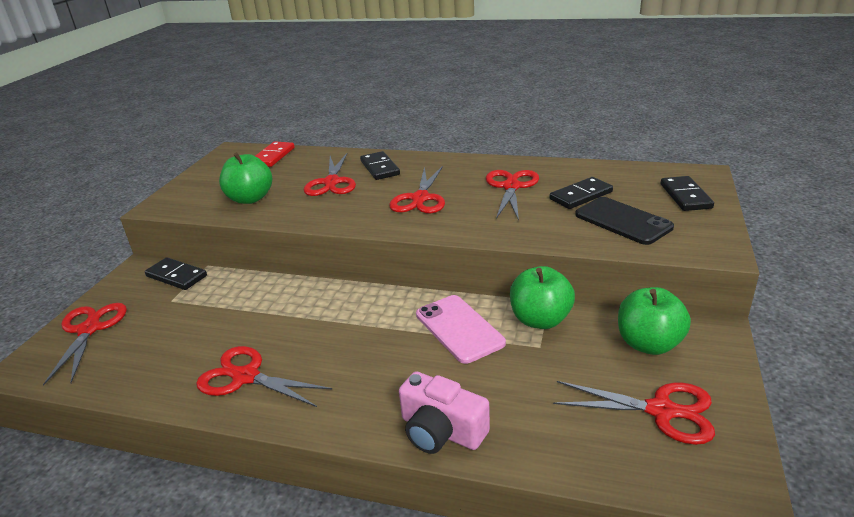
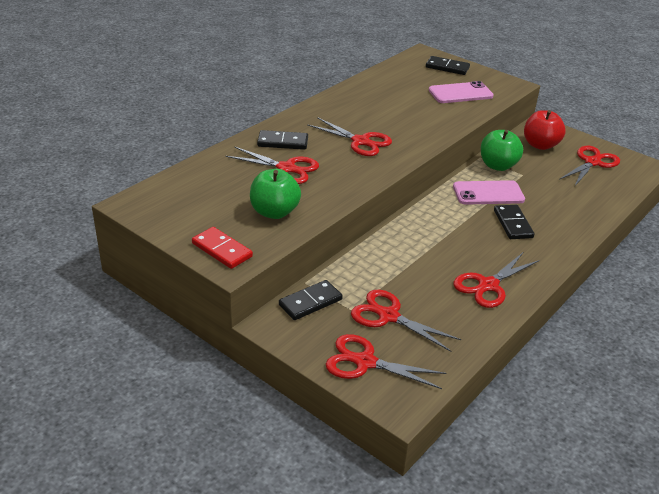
camera: 70 degrees left, 5 degrees up
(273, 156) = (184, 184): red domino -> red domino (222, 250)
(441, 431) = (577, 225): pink camera -> none
(511, 187) = (378, 107): red scissors -> red scissors (389, 316)
(581, 196) = (415, 92): black domino -> black domino (512, 224)
(623, 221) = (460, 93): black phone -> pink phone
(648, 344) = (540, 145): green apple -> red apple

